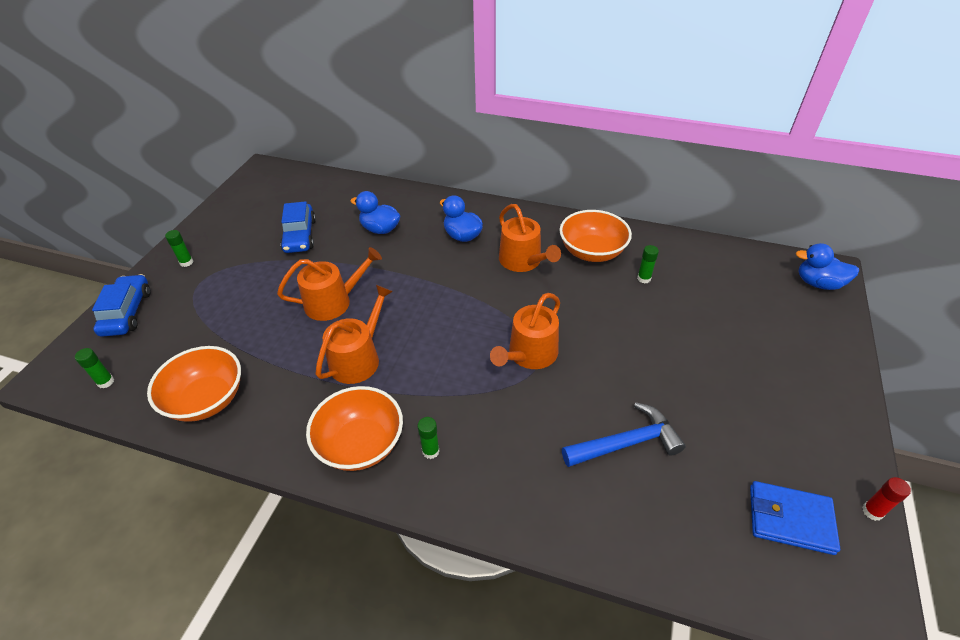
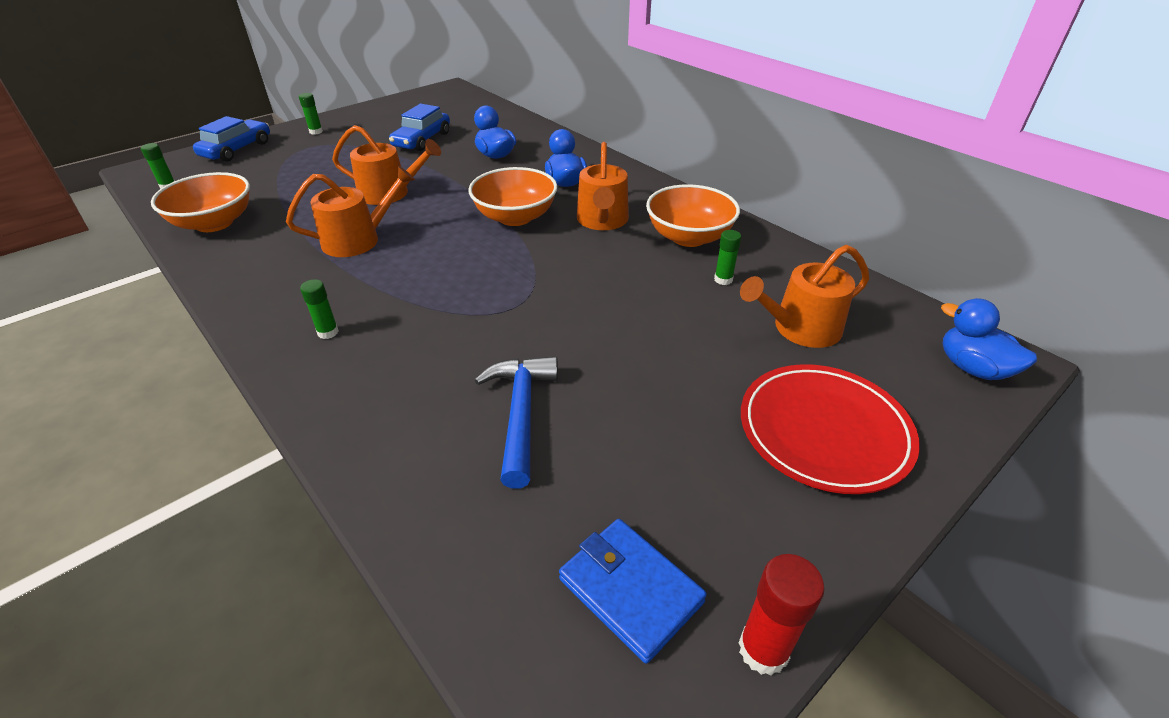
camera: 30 degrees right, 5 degrees down
(360, 444) = (280, 301): orange bowl -> orange bowl (515, 217)
(529, 354) = (514, 296): orange watering can -> orange watering can (800, 329)
(626, 443) = (520, 414): blue hammer -> blue hammer turned 105 degrees counterclockwise
(788, 363) = (824, 431): none -> red plate
(872, 511) = (763, 650): red glue stick -> red glue stick, size x1.53

